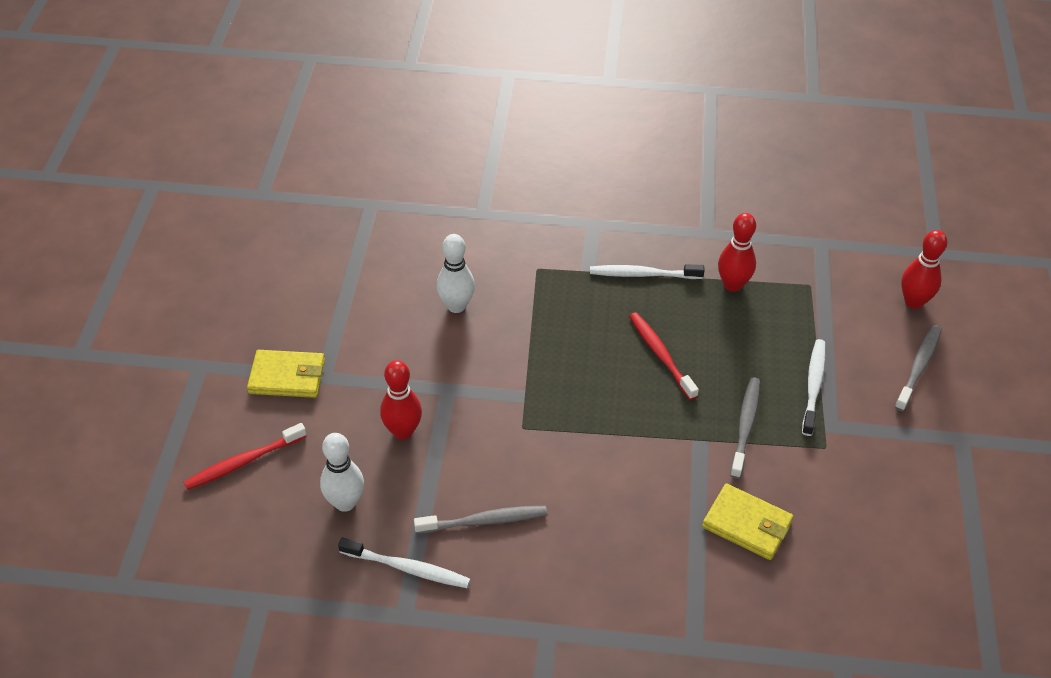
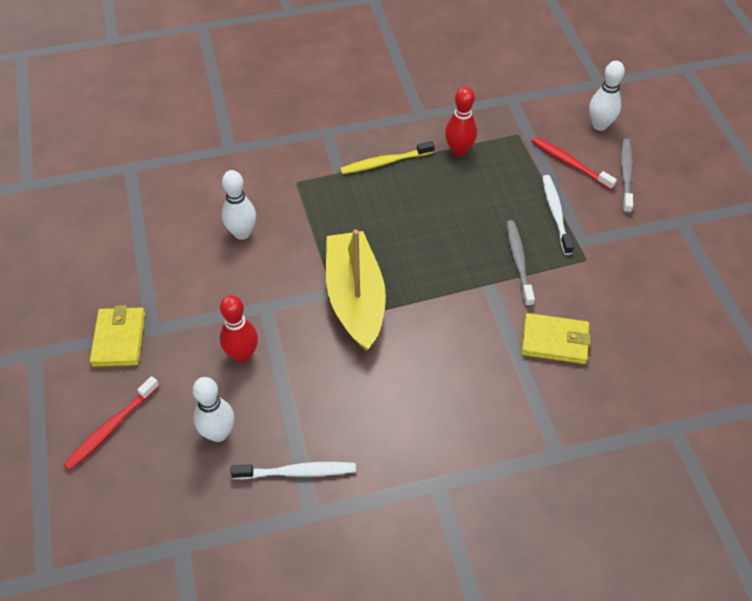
camera: 20 degrees left, 5 degrees up
(287, 377) = (119, 339): yellow wallet -> yellow wallet turned 75 degrees counterclockwise
(484, 521) = (345, 409): grey toothbrush -> none
(546, 410) = (355, 298): none -> yellow boat
(643, 274) = (385, 162): white toothbrush -> yellow toothbrush
(660, 355) = (427, 224): red toothbrush -> red toothbrush (569, 163)
(913, 302) = (600, 125): red bowling pin -> white bowling pin

